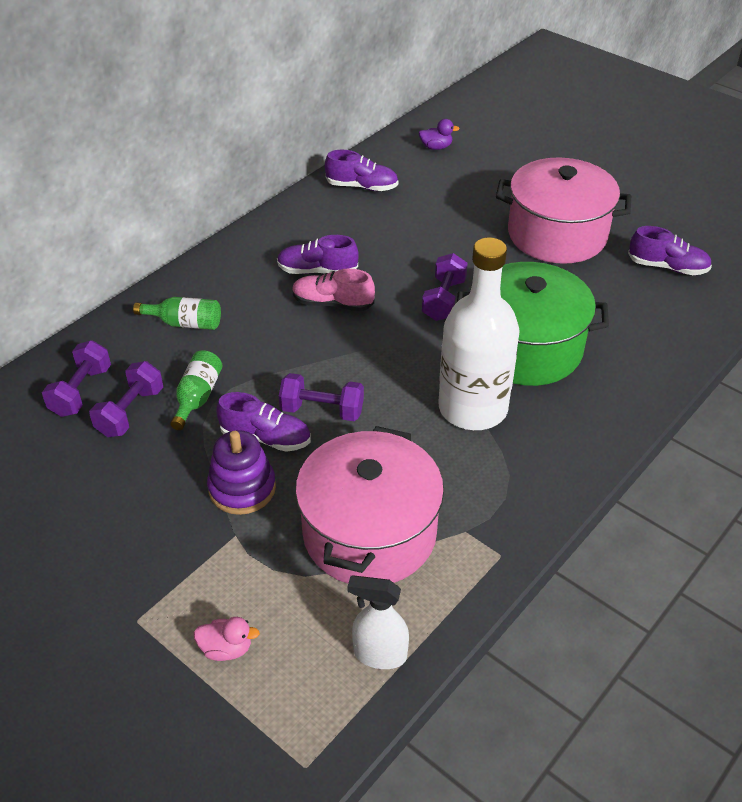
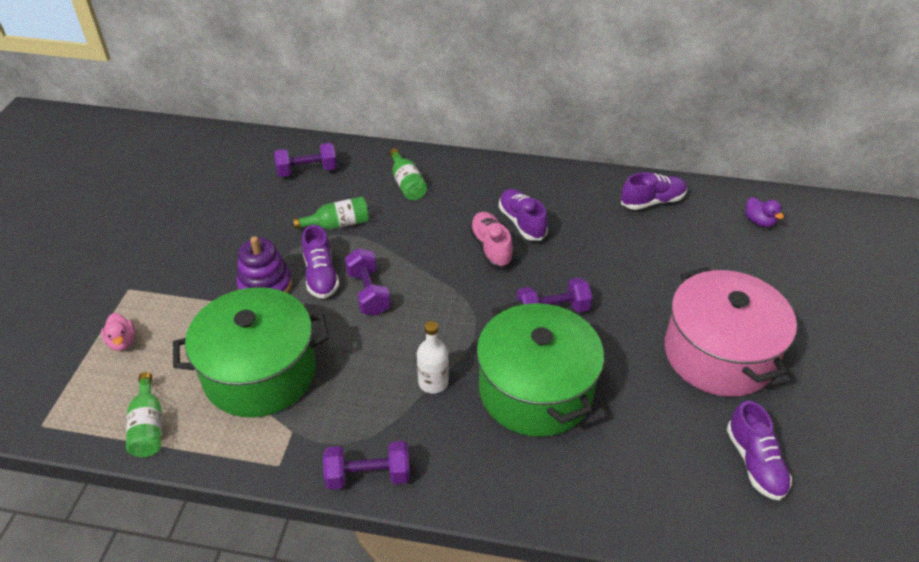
camera: 60 degrees right, 0 degrees up
(130, 412) = (303, 201): purple dumbbell -> purple dumbbell (368, 475)
(362, 187) = (652, 201): purple shoe -> purple shoe turned 90 degrees counterclockwise
(369, 532) = (260, 373): pink pot -> green pot
(379, 654) = (148, 426): white spray bottle -> green bottle
(473, 408) = (433, 382): white bottle -> white bottle, size x0.46

